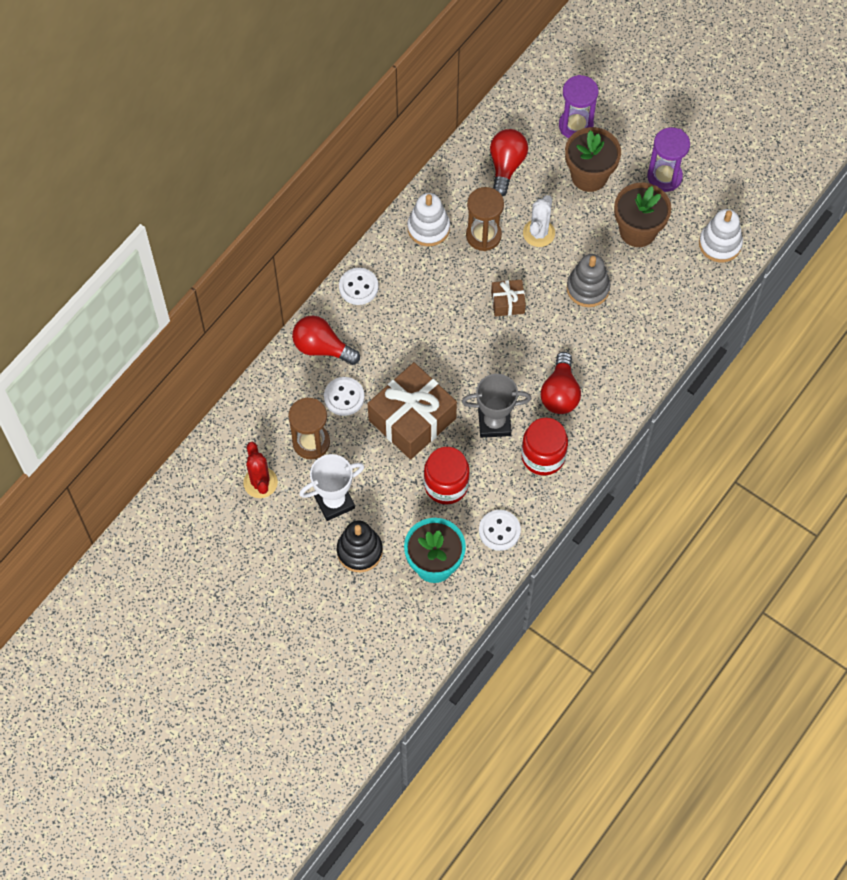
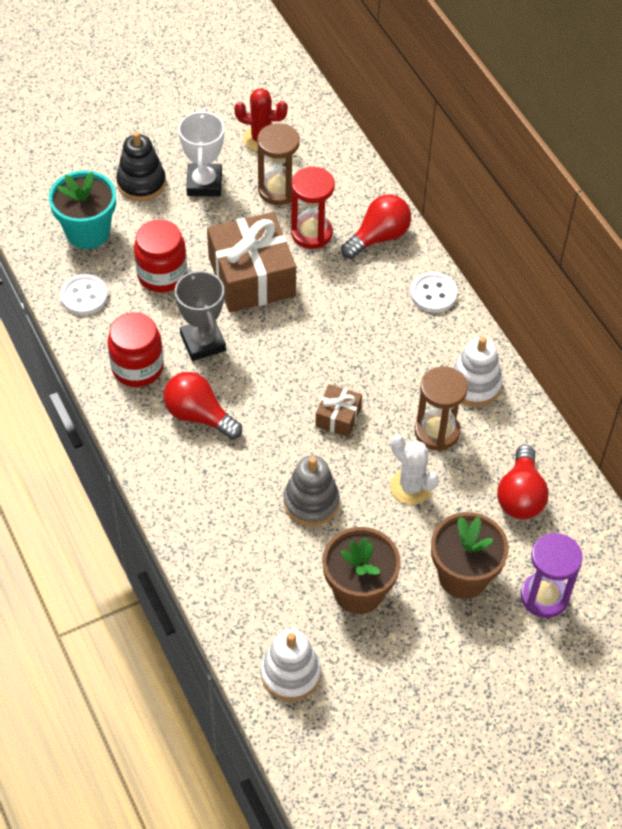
camera: 115 degrees right, 10 degrees down
(344, 397) = (311, 233): white button -> red hourglass
(494, 423) = (203, 342): grey trophy -> grey trophy turned 45 degrees counterclockwise
(506, 166) = (520, 495): red light bulb -> red light bulb turned 60 degrees clockwise
(664, 177) = (419, 660): purple hourglass -> none

